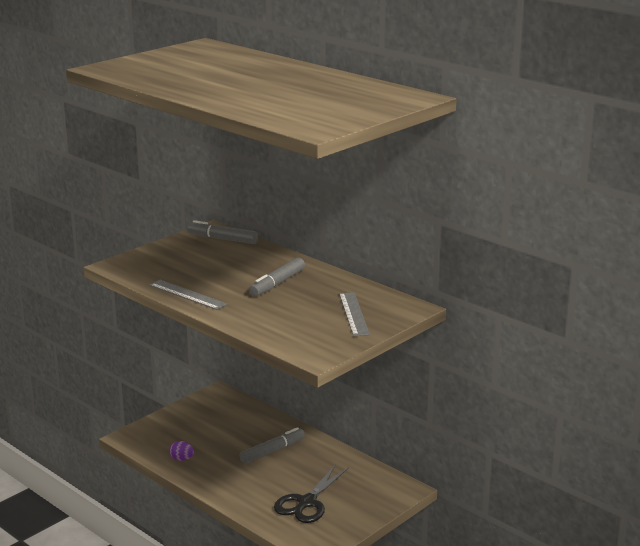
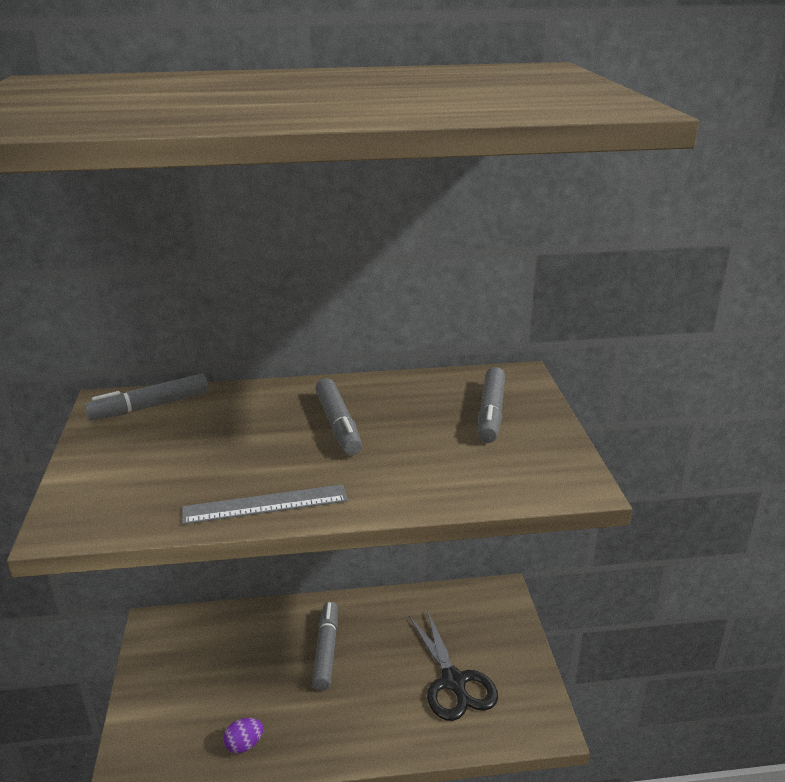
camera: 50 degrees left, 5 degrees up
(354, 314) = (491, 413): grey ruler -> grey marker

